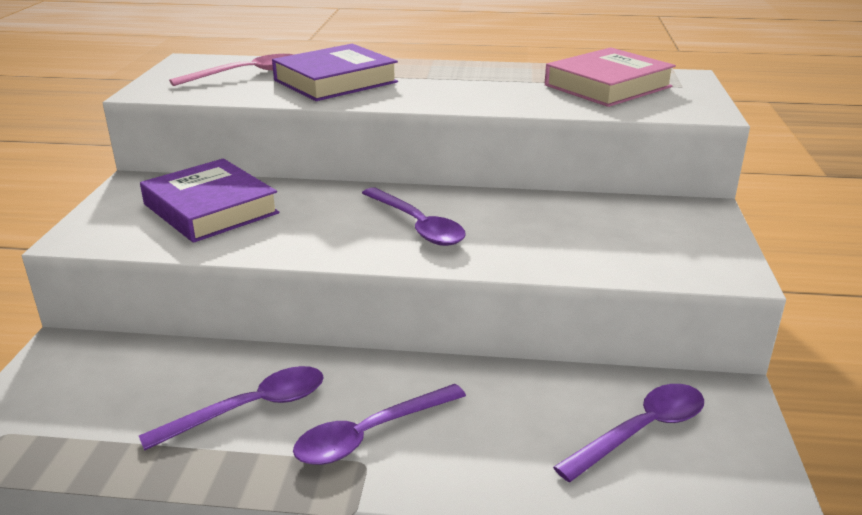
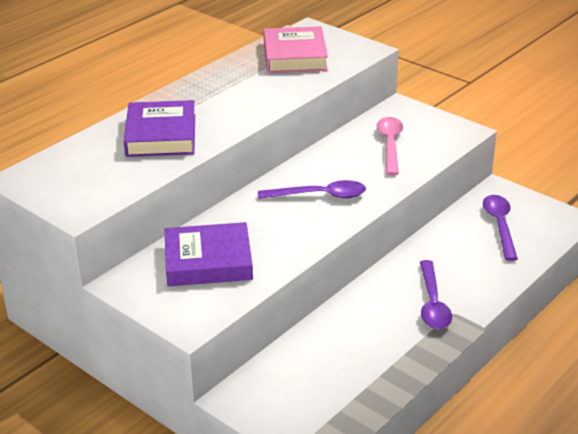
camera: 55 degrees left, 5 degrees up
(246, 74) = (93, 163): pink spoon -> pink spoon (390, 145)
(250, 409) = (374, 336): purple spoon -> none

